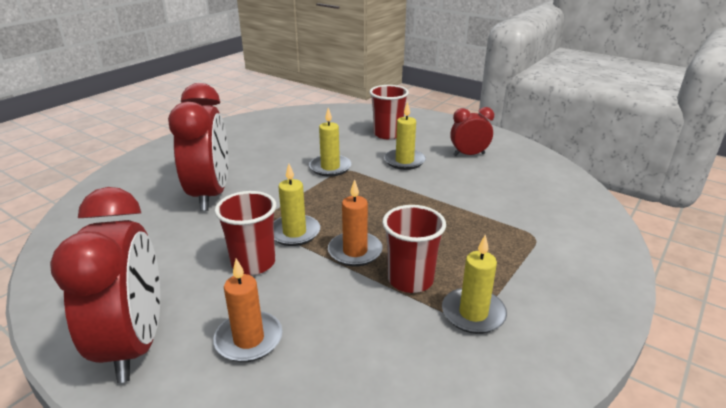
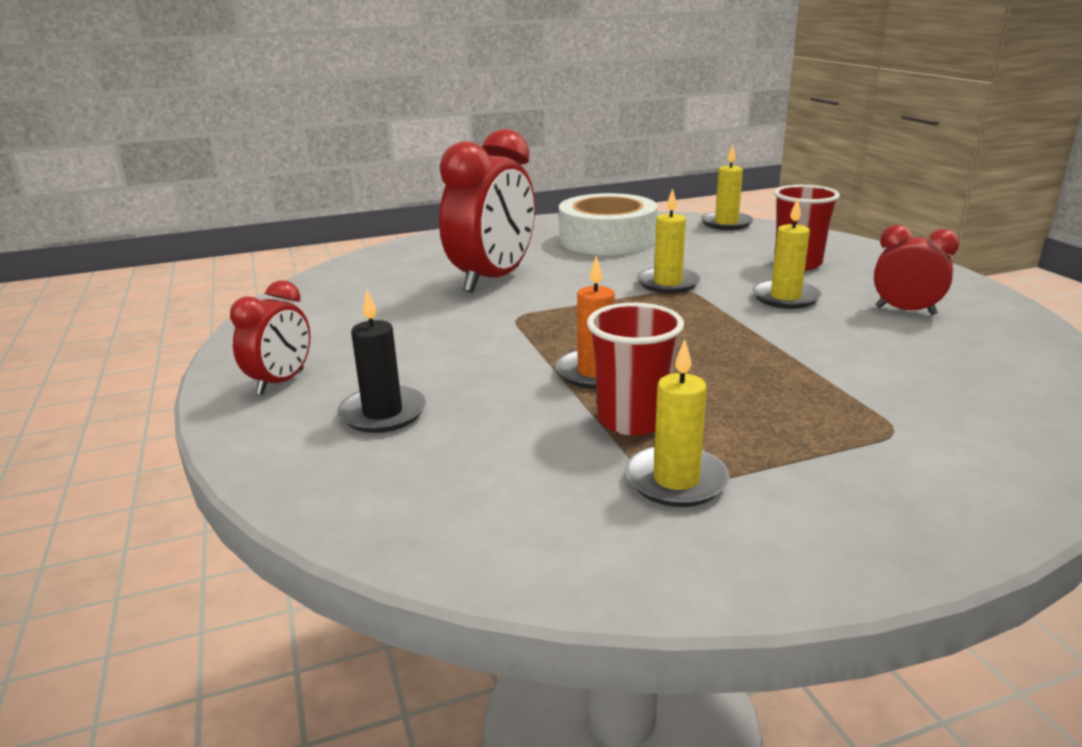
camera: 35 degrees right, 5 degrees down
(135, 344) = (281, 382): red clock -> red clock, size x0.54
(249, 339) = (383, 413): orange candle -> black candle
(253, 263) = (465, 351): red cup -> none
(257, 140) = (607, 239): none -> white tape
(294, 232) = (544, 336): yellow candle -> yellow candle (726, 223)

